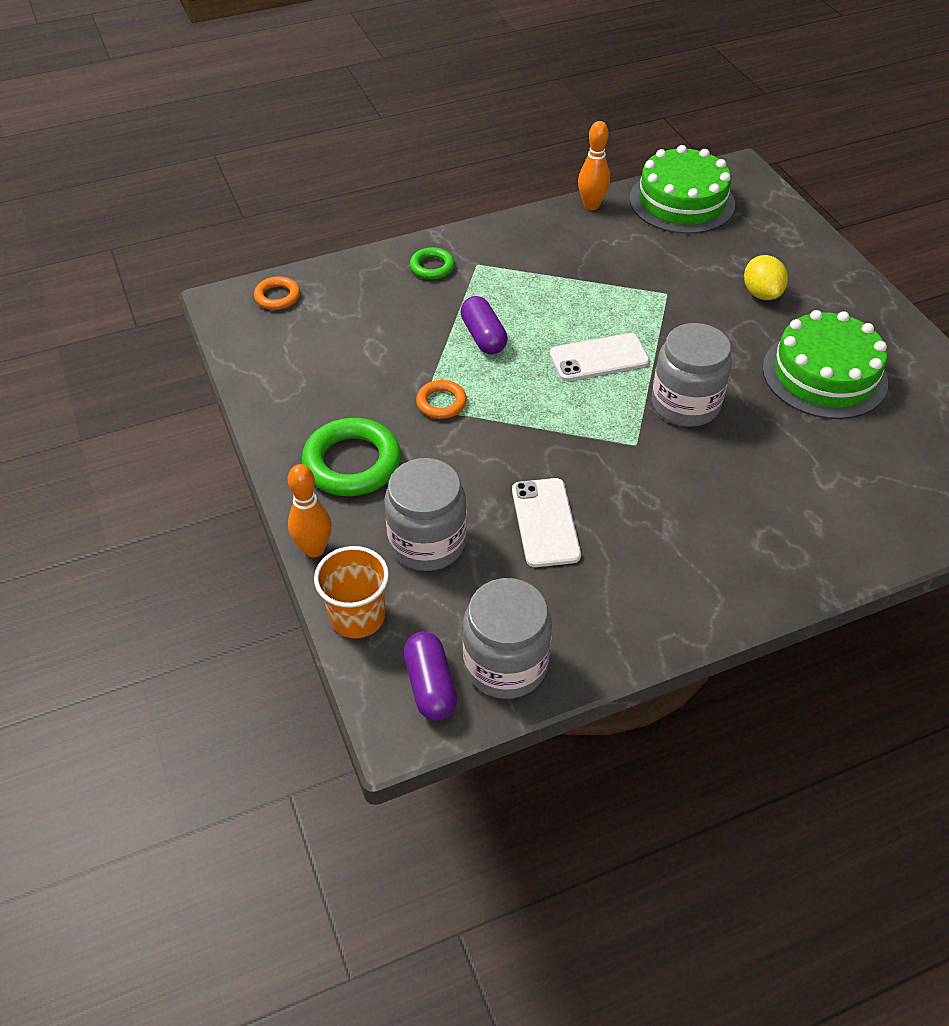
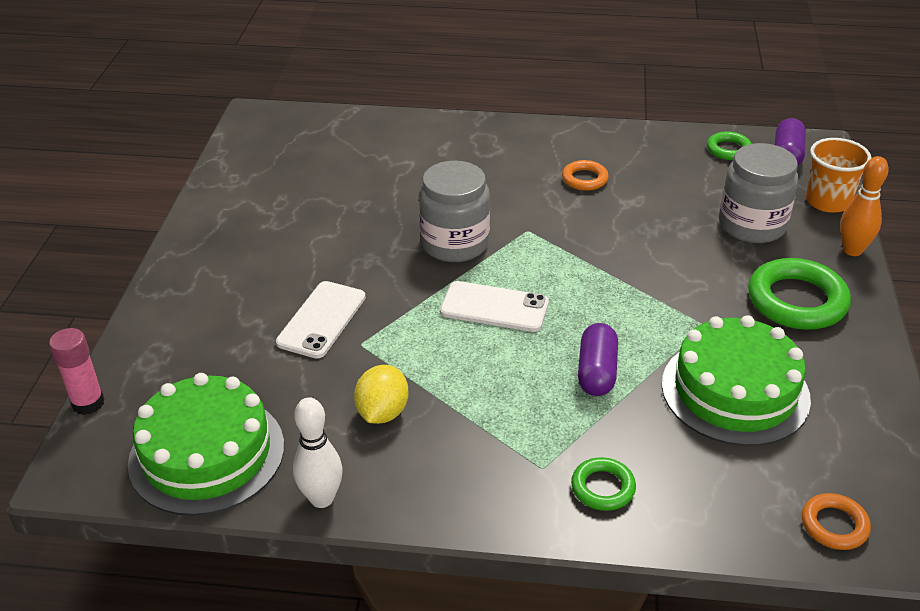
camera: 150 degrees left, 10 degrees down
(441, 403) = (682, 322): orange ring -> orange ring (584, 179)
(505, 664) = (728, 149): grey jar -> green ring
(545, 522) = (646, 207): white phone -> white phone (322, 320)
(591, 205) = (322, 498): orange bowling pin -> white bowling pin
(761, 293) = (269, 308): yellow lemon -> yellow lemon (382, 412)
(786, 199) = (88, 403): none -> pink glue stick
(824, 375) = (311, 223): green cake -> green cake (735, 391)

